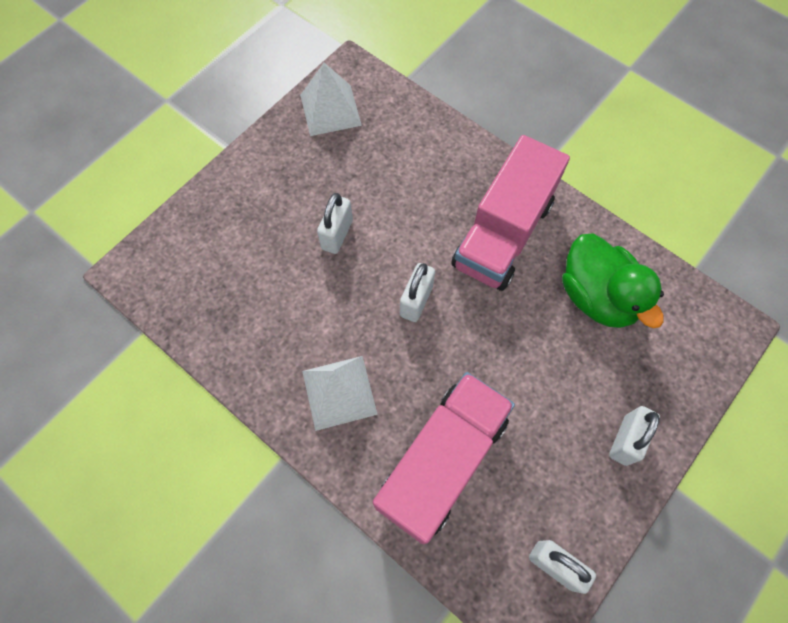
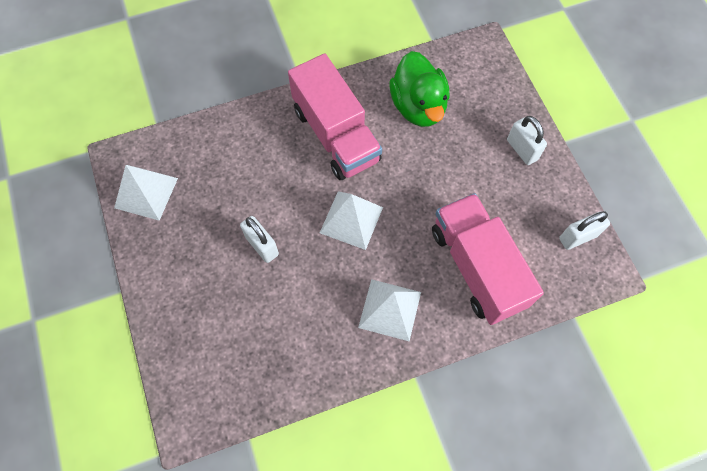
camera: 60 degrees left, 0 degrees up
(416, 301) = (351, 220): white padlock -> white pyramid
(597, 296) = (418, 106): green duck -> green duck turned 75 degrees clockwise

